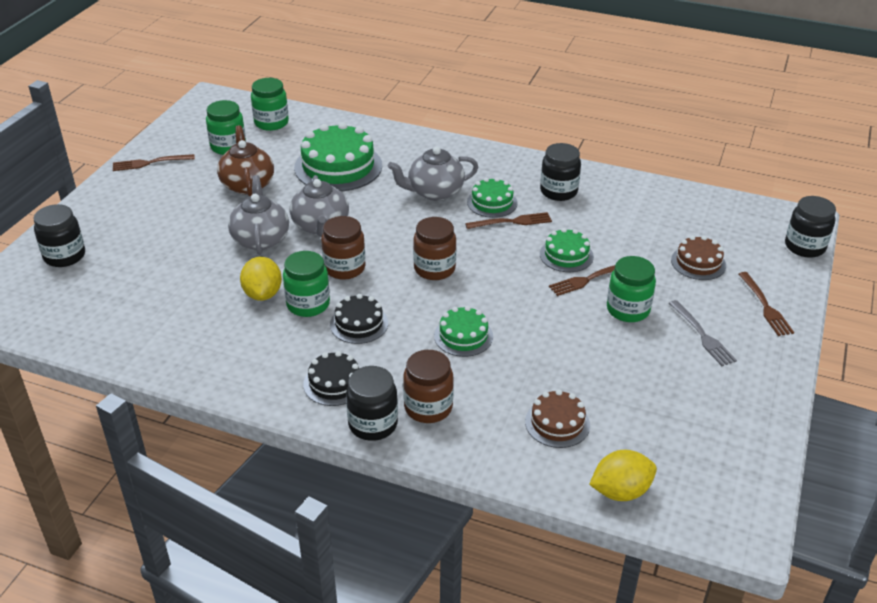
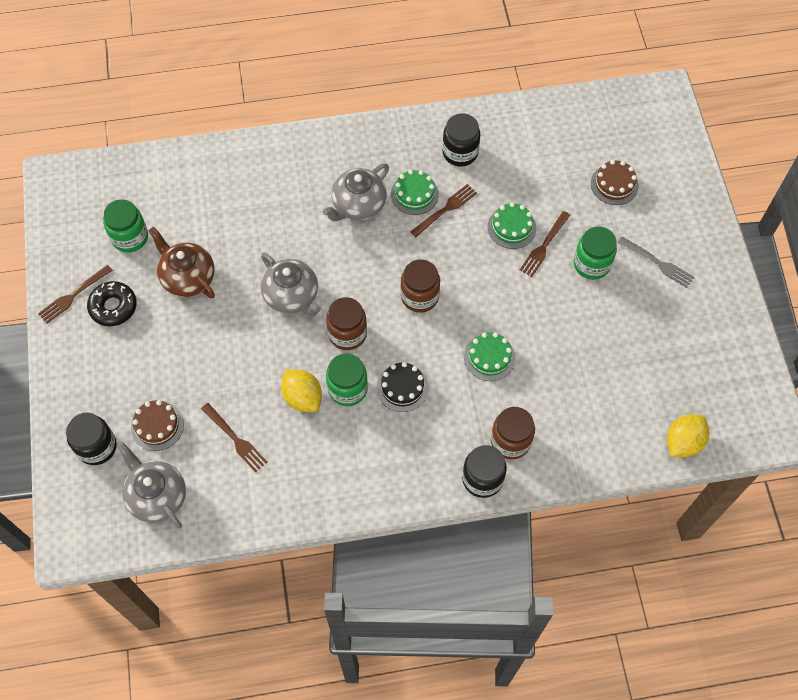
camera: 30 degrees left, 25 degrees up
(172, 180) = (113, 307): none -> black donut
(260, 239) = (252, 338): grey teapot -> grey teapot (157, 496)
(271, 123) = (145, 185): green jar -> none
(334, 383) = (427, 457): black cake -> none
(338, 166) = (252, 214): green cake -> none
(557, 423) = (607, 405): brown cake -> brown cake (157, 425)
(765, 306) = (685, 208): brown fork -> brown fork (235, 439)
(804, 247) = (681, 125): black jar -> none

